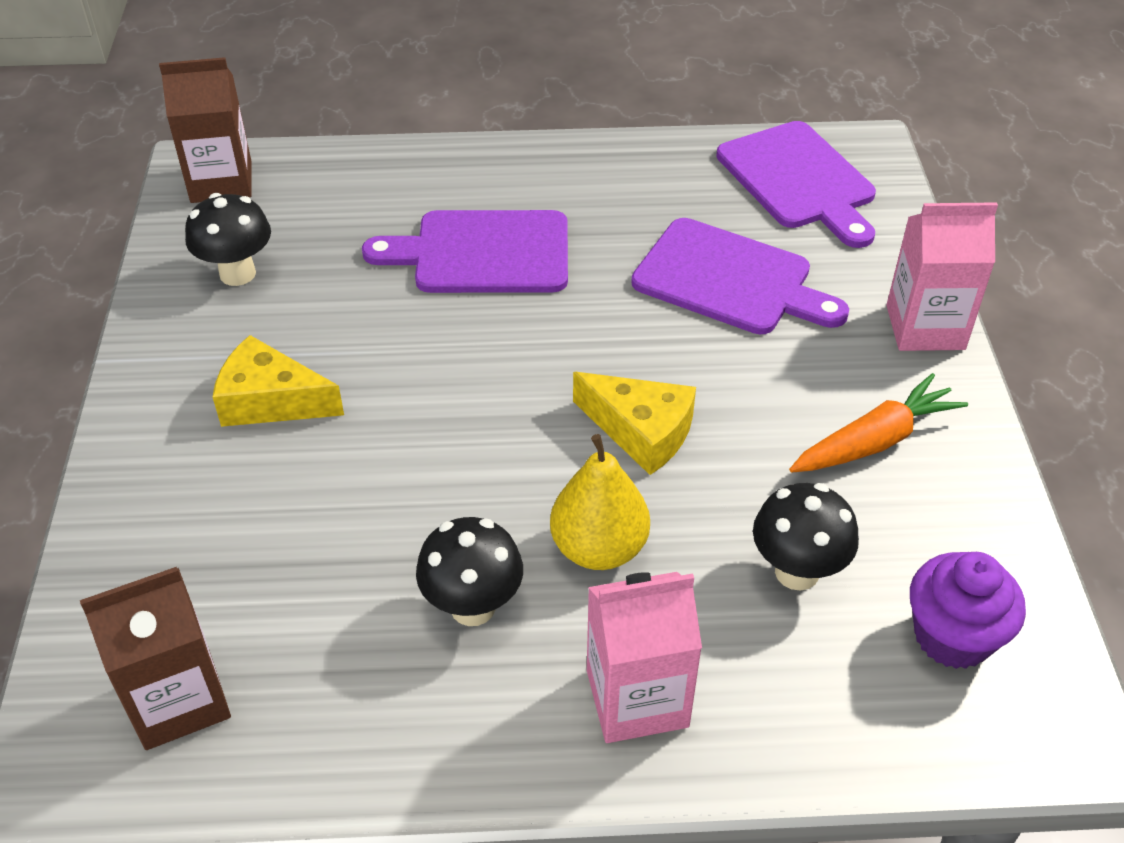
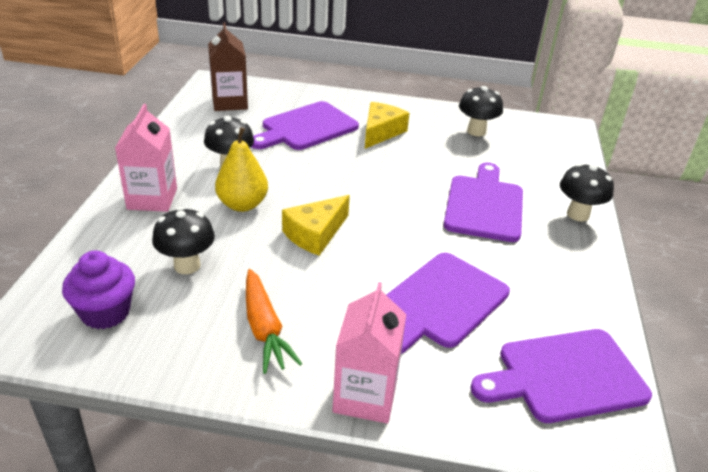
camera: 100 degrees right, 10 degrees down
(221, 182) = (555, 133): brown carton -> none
(278, 520) = (306, 127): none -> purple cutting board
(471, 164) = (578, 214): none -> black mushroom

